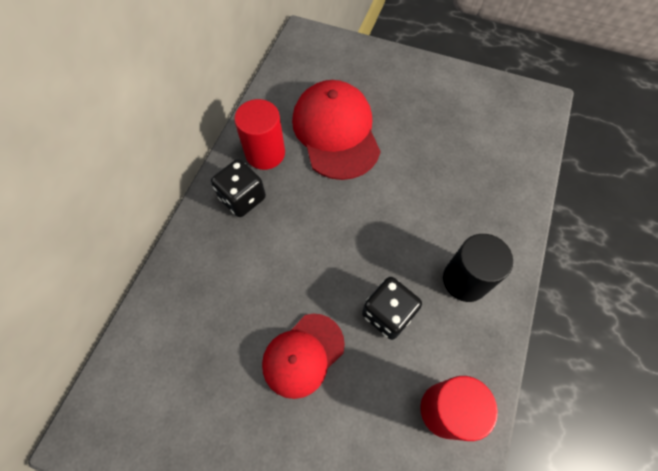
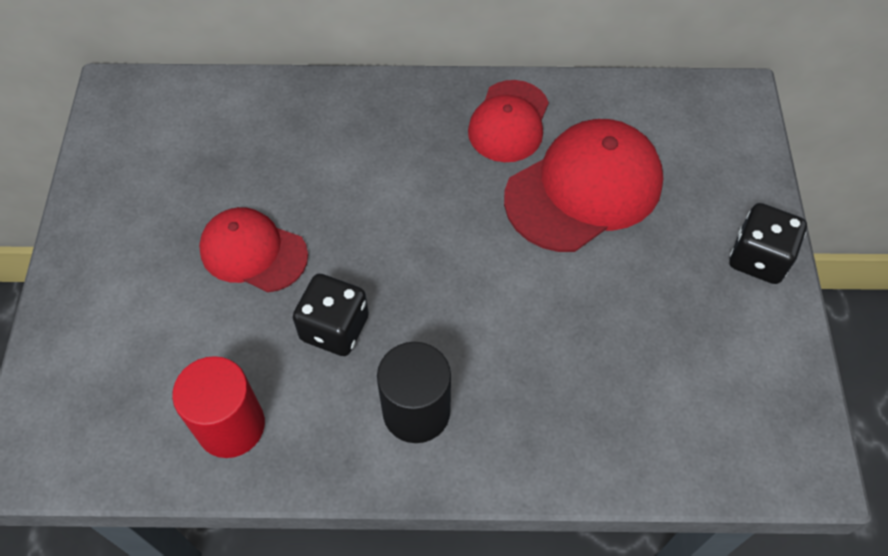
camera: 70 degrees right, 5 degrees down
(242, 198) = (432, 122): black dice -> black dice (758, 258)
(265, 153) = (509, 122): red cylinder -> red cap

